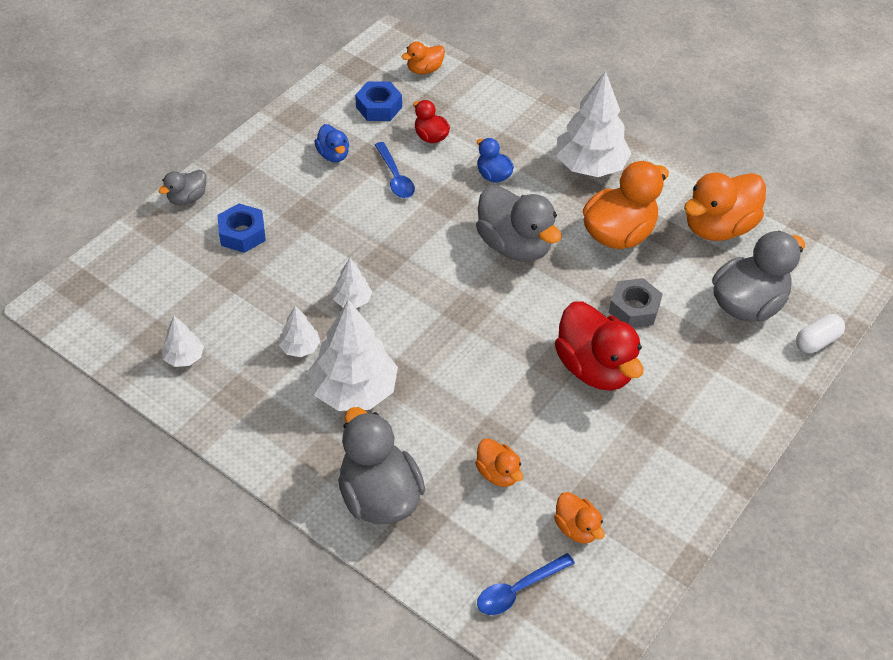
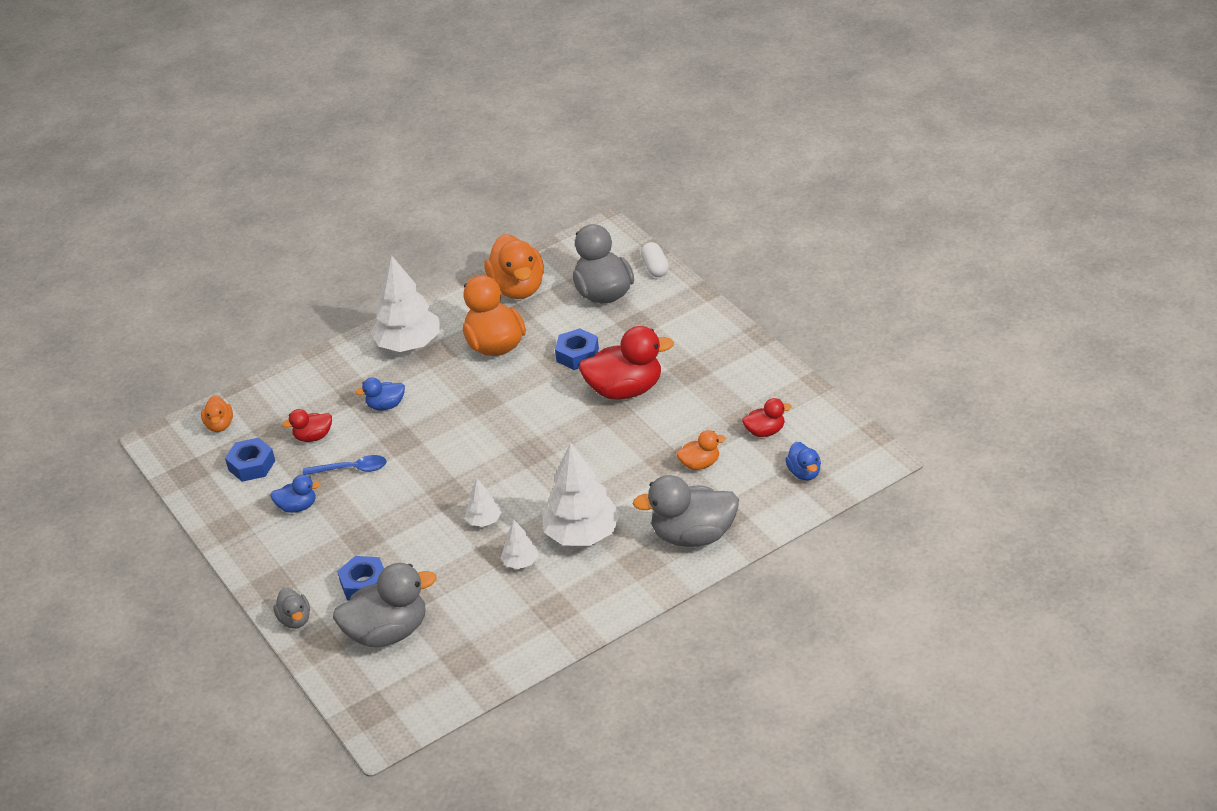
camera: 65 degrees left, 10 degrees down
(184, 357) = (494, 642): white tree -> none
(514, 245) = (475, 409): grey duck -> grey duck (388, 632)
(518, 589) = (804, 473): blue spoon -> blue duck
(576, 528) = (765, 431): orange duck -> red duck
(634, 309) = (577, 355): grey nut -> blue nut

